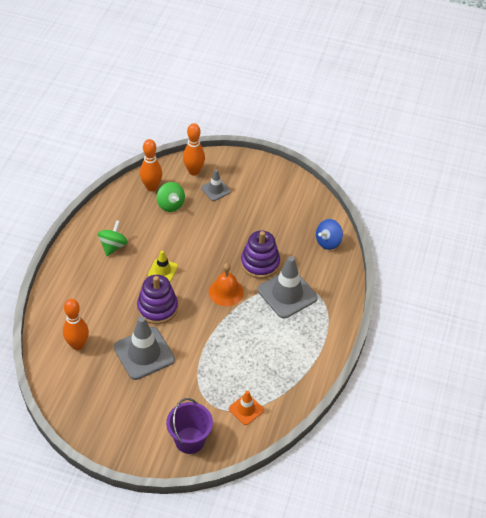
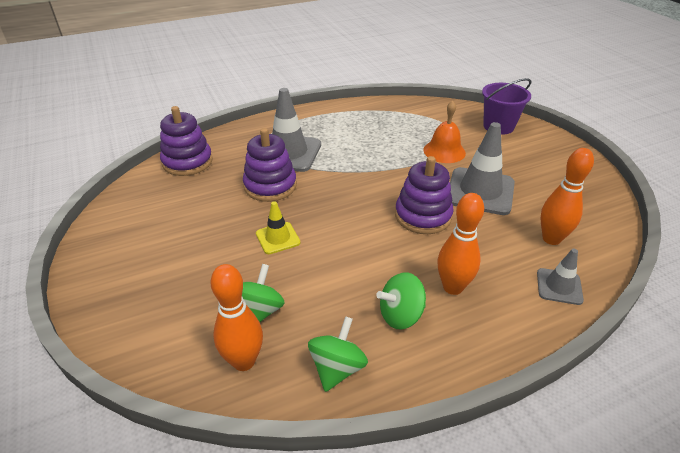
camera: 130 degrees left, 10 degrees down
(115, 209) = (337, 368): none -> green spinning top
(163, 270) = (373, 244): yellow traffic cone -> yellow traffic cone (278, 238)
(194, 171) = (160, 335): orange bowling pin -> orange bowling pin (453, 287)
(215, 190) = (181, 287): grey traffic cone -> grey traffic cone (559, 286)
(226, 292) = (337, 186): orange bell -> orange bell (444, 151)
(246, 409) = (431, 118): orange traffic cone -> none
(328, 242) = (187, 162): blue spinning top -> purple stacking toy

